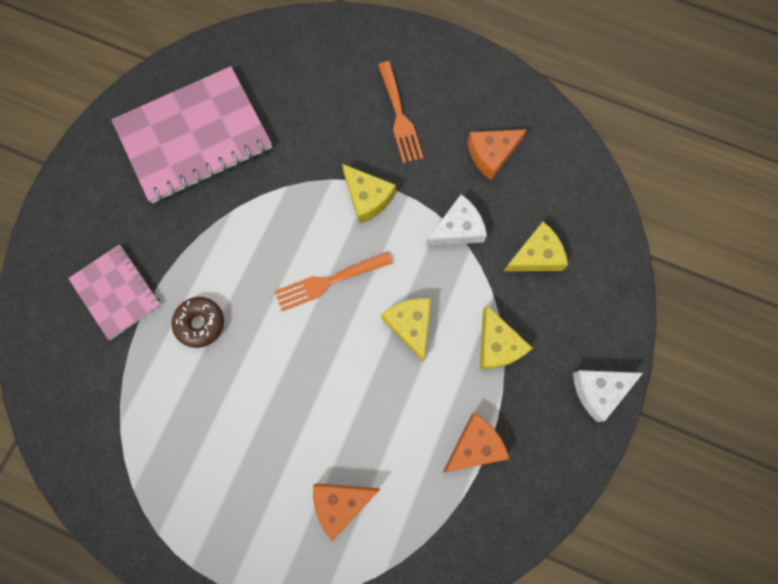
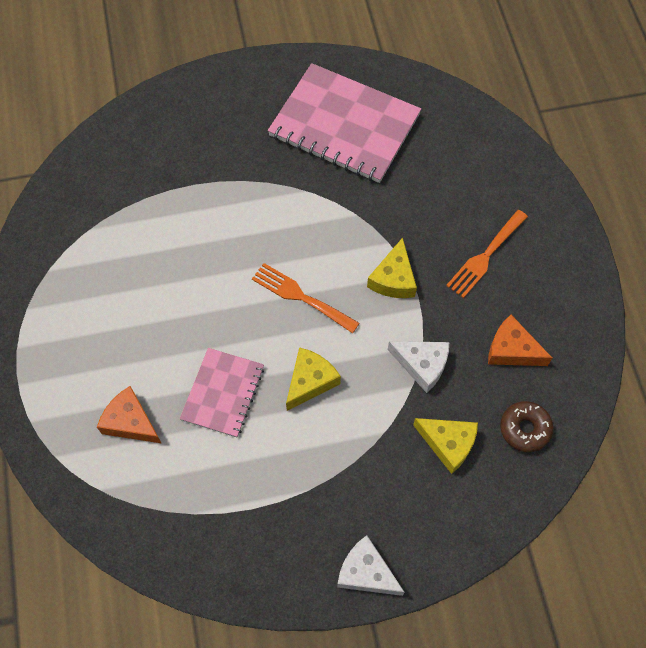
camera: 55 degrees right, 10 degrees down
(116, 292) = (183, 160): pink notebook -> pink notebook (222, 393)
(200, 323) = (200, 230): brown donut -> brown donut (525, 429)
(475, 446) = (245, 496): orange cheese -> none
(497, 345) = (344, 461): yellow cheese -> none

